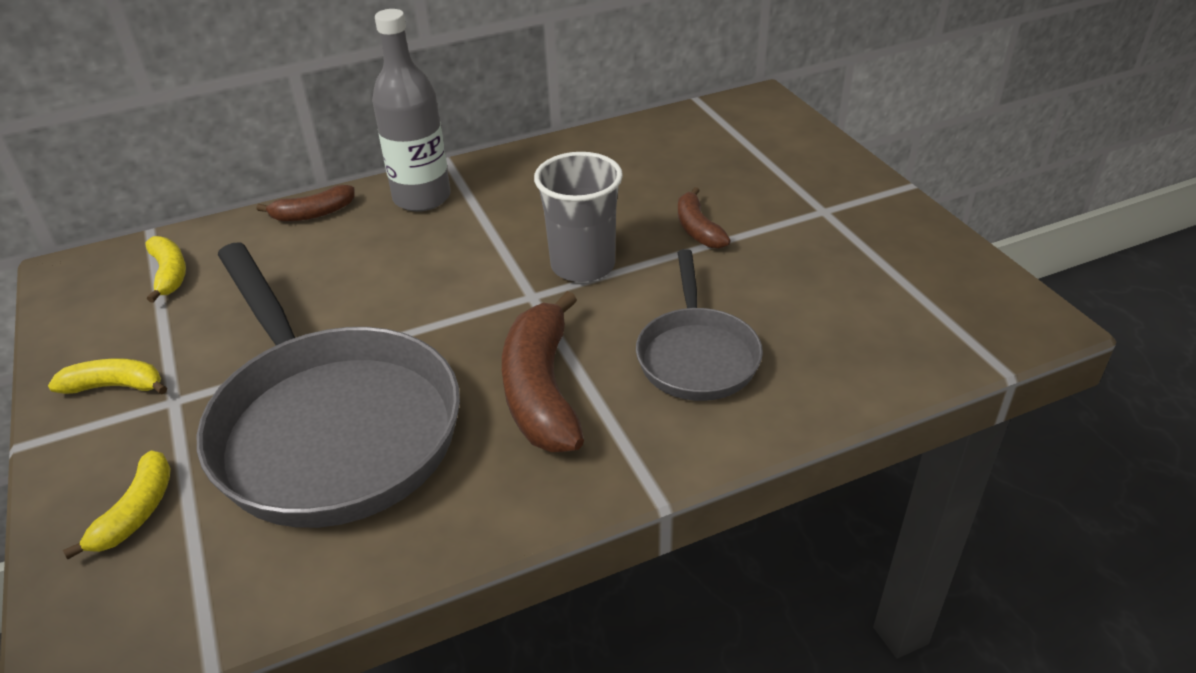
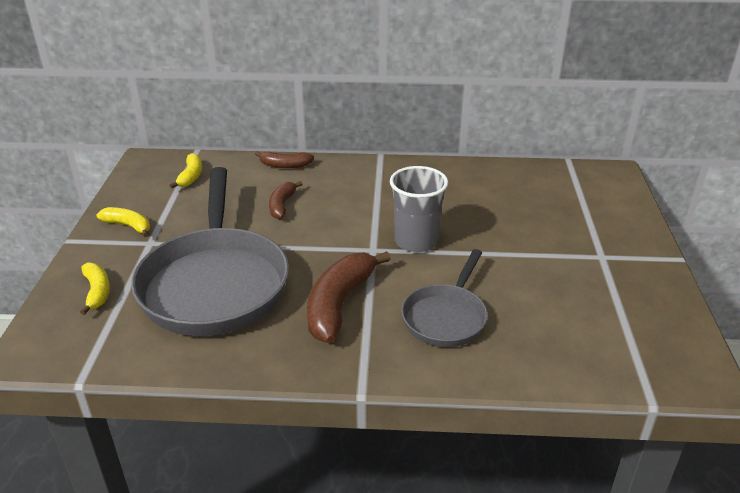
camera: 25 degrees right, 5 degrees down
(136, 512) = (97, 292): yellow banana -> yellow banana turned 60 degrees counterclockwise
(422, 198) = (350, 173): grey bottle -> none
(698, 229) = (505, 242): brown banana -> brown banana (282, 205)

